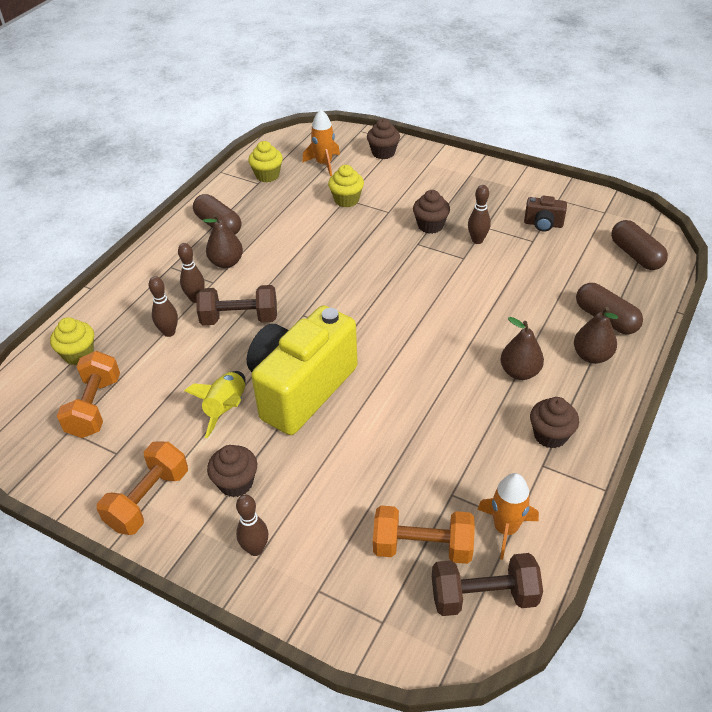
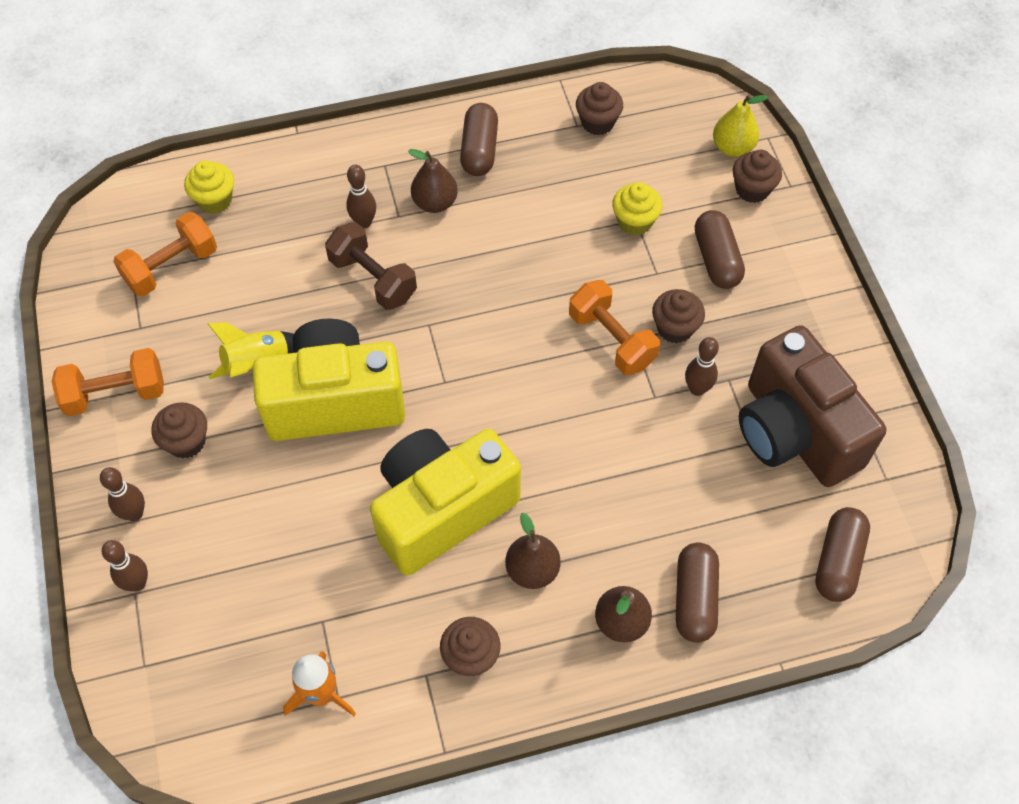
camera: 45 degrees right, 15 degrees up
(169, 332) = (303, 240): brown bowling pin -> brown bowling pin (137, 583)
(267, 175) = (597, 123): yellow cupcake -> brown cupcake
(324, 164) = (672, 153): orange rocket -> none
(350, 144) = (732, 147): none -> yellow pear
(408, 187) = (716, 259): none -> brown capsule
(422, 547) = (244, 640): orange dumbbell -> orange dumbbell (612, 339)
(436, 387) = (442, 510): none -> yellow camera
(483, 596) = (233, 727): brown dumbbell -> none
(543, 224) = (794, 432): brown camera -> brown camera, size x2.42

